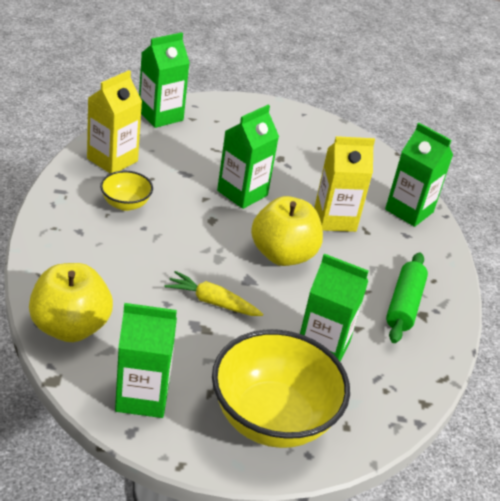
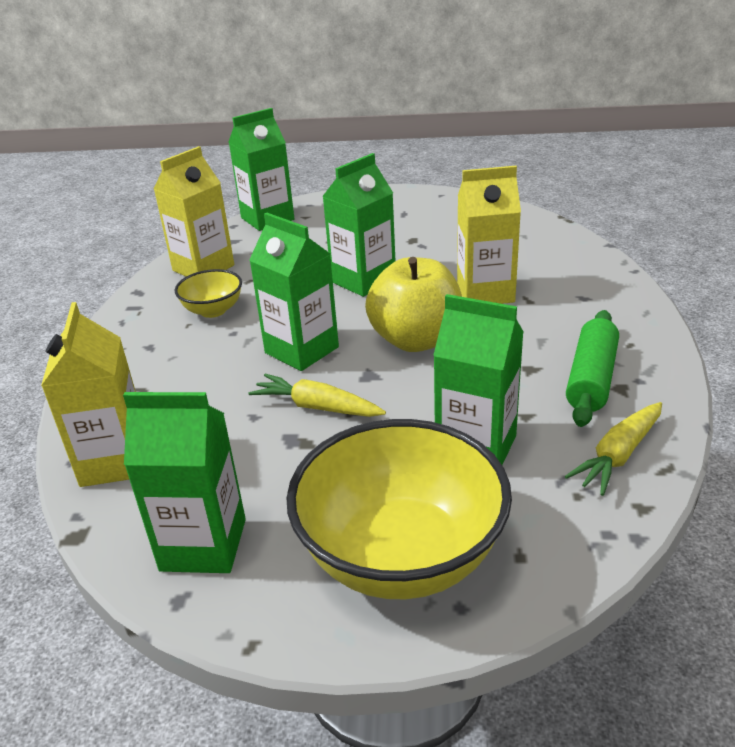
camera: 10 degrees right, 5 degrees down
(70, 327) = (115, 461): yellow apple -> yellow carton
(409, 211) = (584, 271): green carton -> green carton (301, 350)
(415, 365) = (618, 455): none -> yellow carrot

